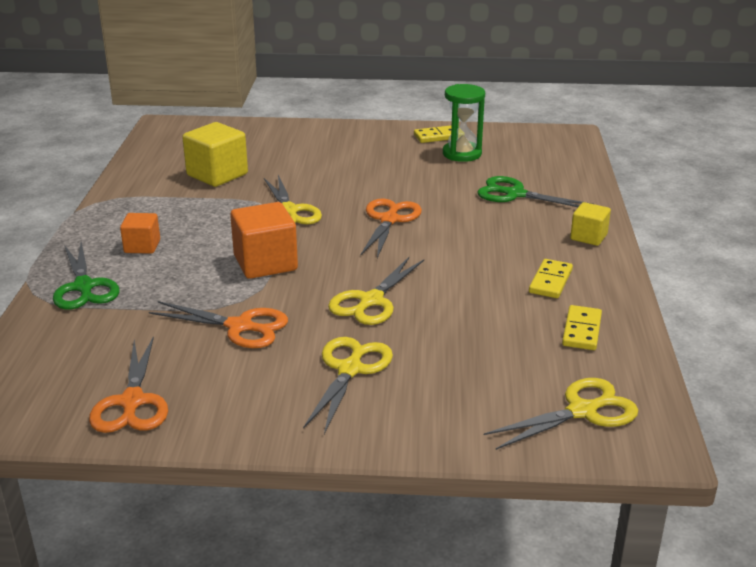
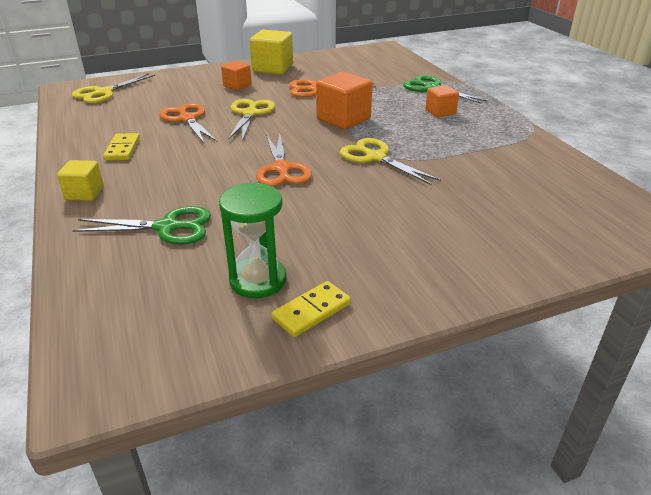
camera: 155 degrees right, 5 degrees up
(132, 402) = (329, 61): orange scissors -> orange scissors (187, 119)
(217, 175) = (490, 177): yellow cube -> yellow cube (272, 68)
(350, 369) = (237, 86): yellow scissors -> orange cube
(582, 330) = (100, 124): yellow domino -> none

